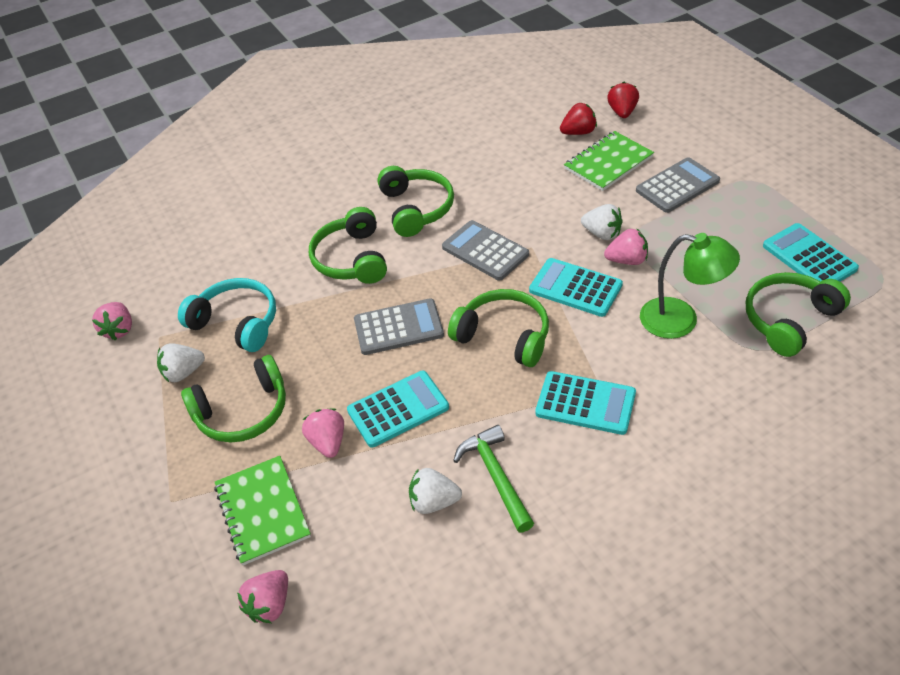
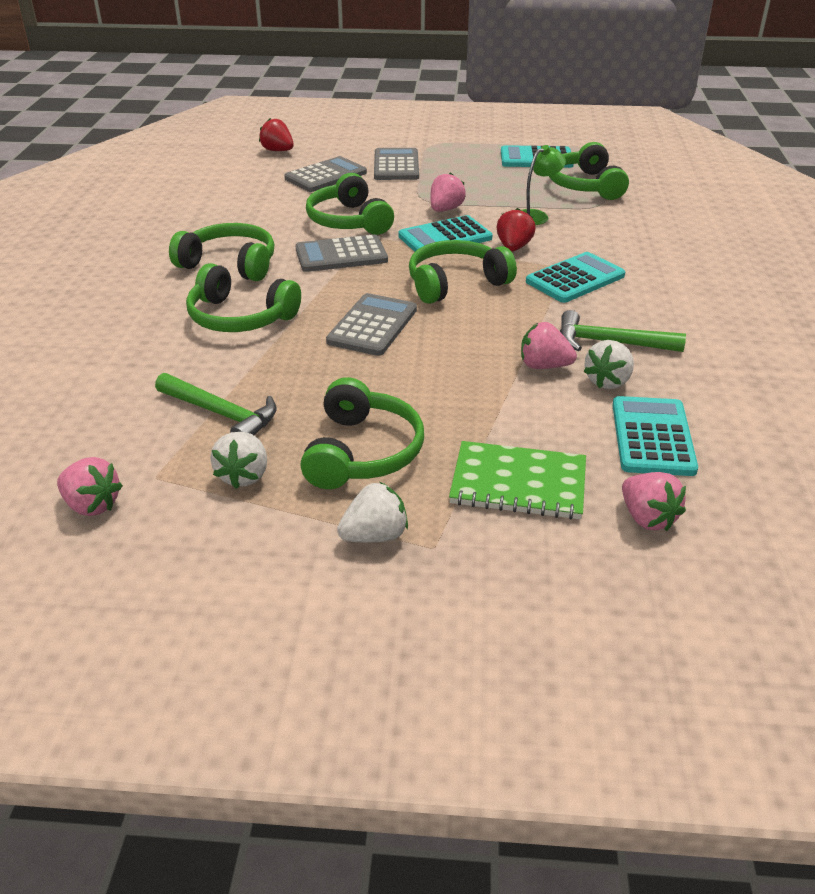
camera: 60 degrees left, 10 degrees down
(237, 323) = (221, 414): turquoise headphones -> green hammer
(328, 442) = (471, 413): pink strawberry -> pink strawberry (544, 366)
(398, 409) = (476, 361): turquoise calculator -> turquoise calculator (652, 437)
(544, 222) = (349, 221): none -> green headphones
(578, 132) = (268, 172): red strawberry -> red strawberry (513, 247)
(602, 234) = (401, 207): white strawberry -> white strawberry (375, 536)
(608, 163) = (326, 176): green notebook -> grey calculator
(681, 320) = (536, 216): green lamp -> green lamp, size x0.66

